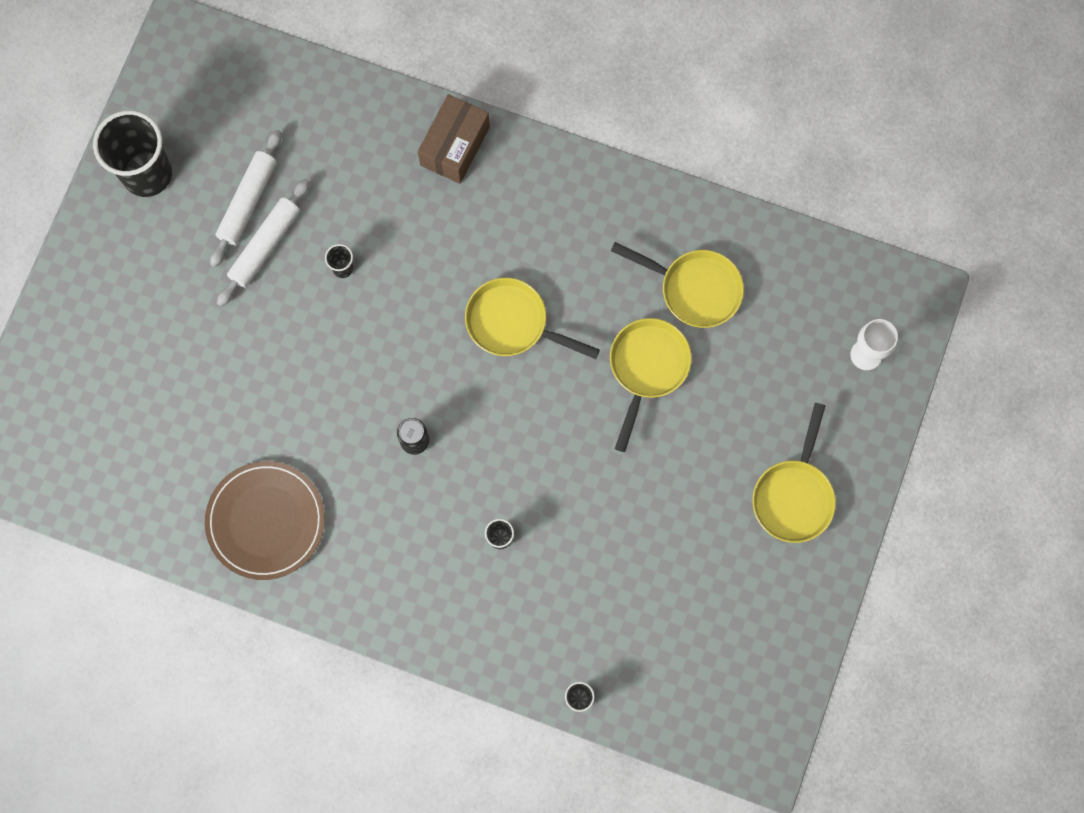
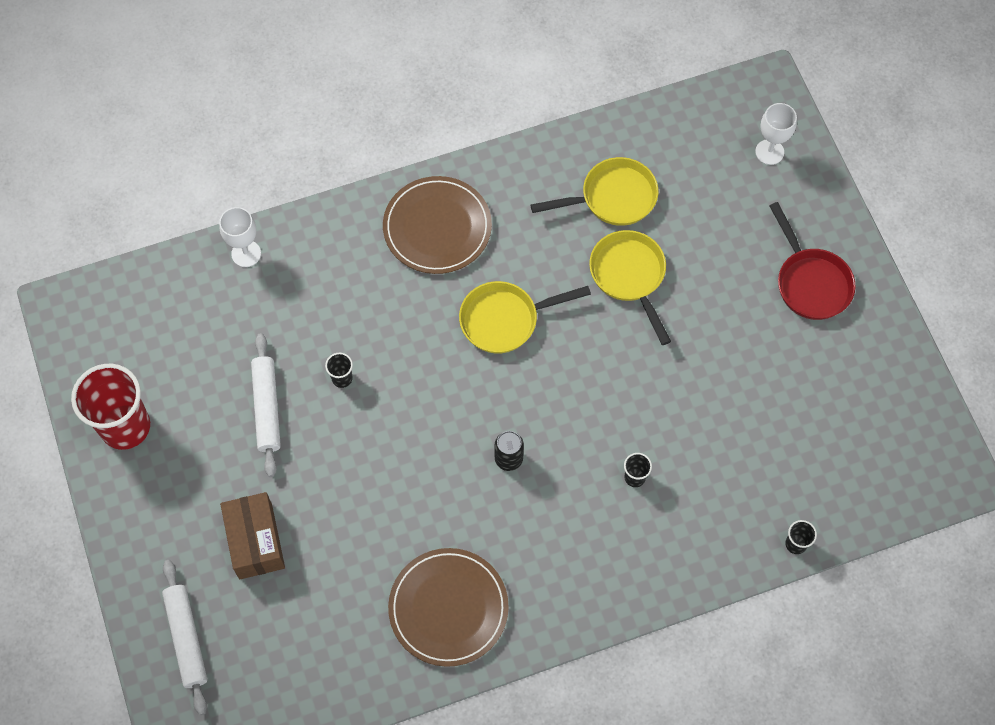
camera: 40 degrees left, 10 degrees down
(147, 174) = (125, 426): black cup -> red cup
(247, 201) = (224, 386): white rolling pin -> white rolling pin (186, 638)
(356, 101) = (246, 253): none -> white goblet
(455, 146) = (349, 230): brown box -> brown box (255, 541)
(527, 200) = (437, 227): none -> brown plate
(794, 496) = (810, 282): yellow pan -> red pan

